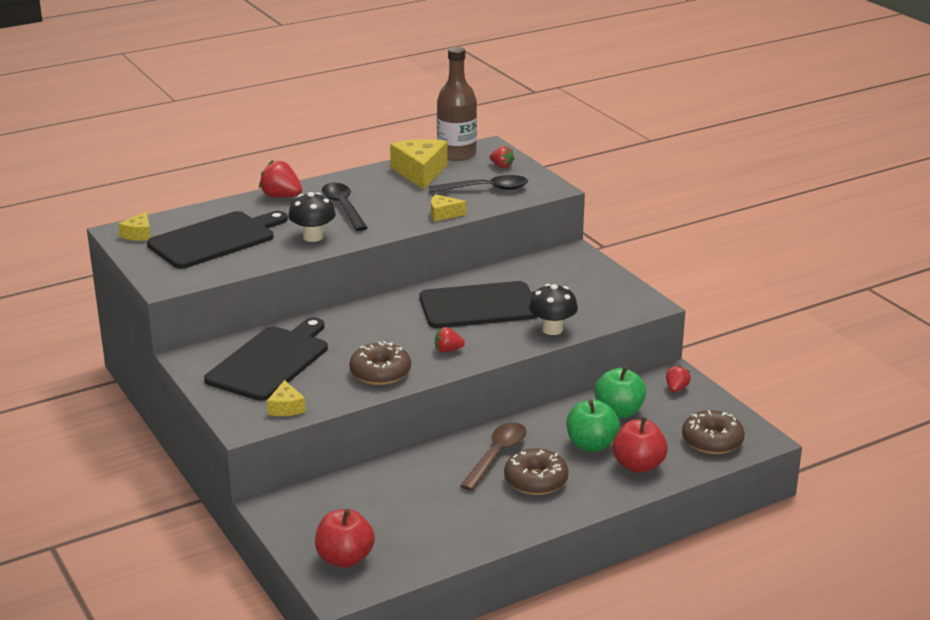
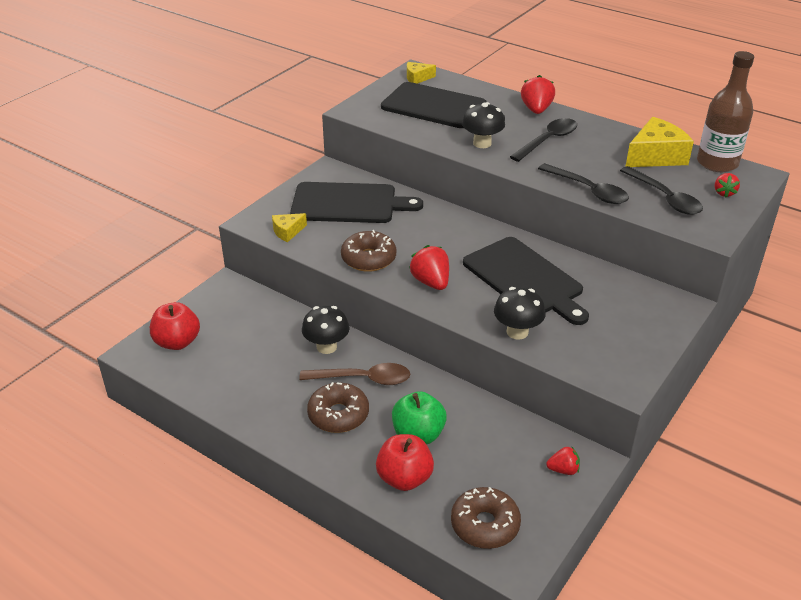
camera: 65 degrees right, 10 degrees up
(433, 465) = (326, 347): none -> black mushroom
(443, 214) = (588, 190): yellow cheese -> black spoon
(448, 350) = (431, 282): red strawberry -> red strawberry, size x1.64
(619, 412) = (488, 438): green apple -> none

